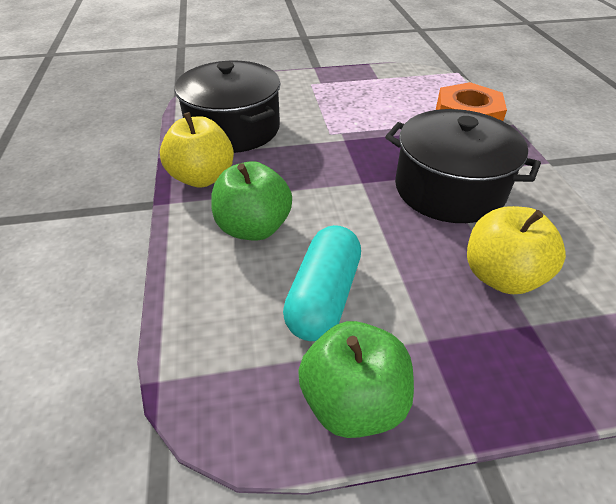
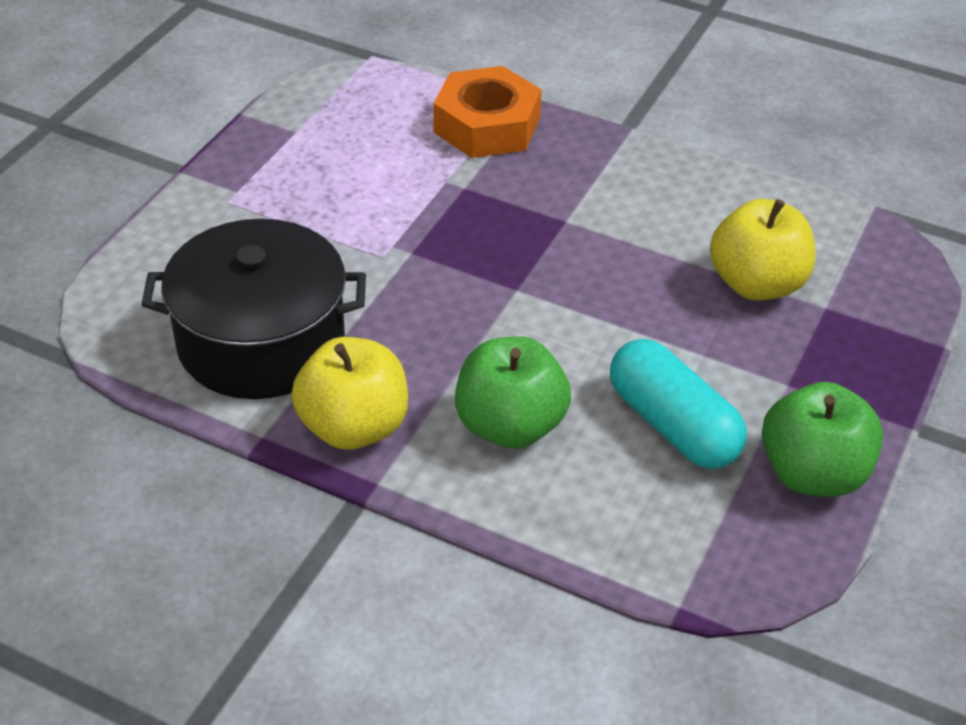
camera: 55 degrees left, 0 degrees up
(449, 189) = (600, 230): black pot -> none

